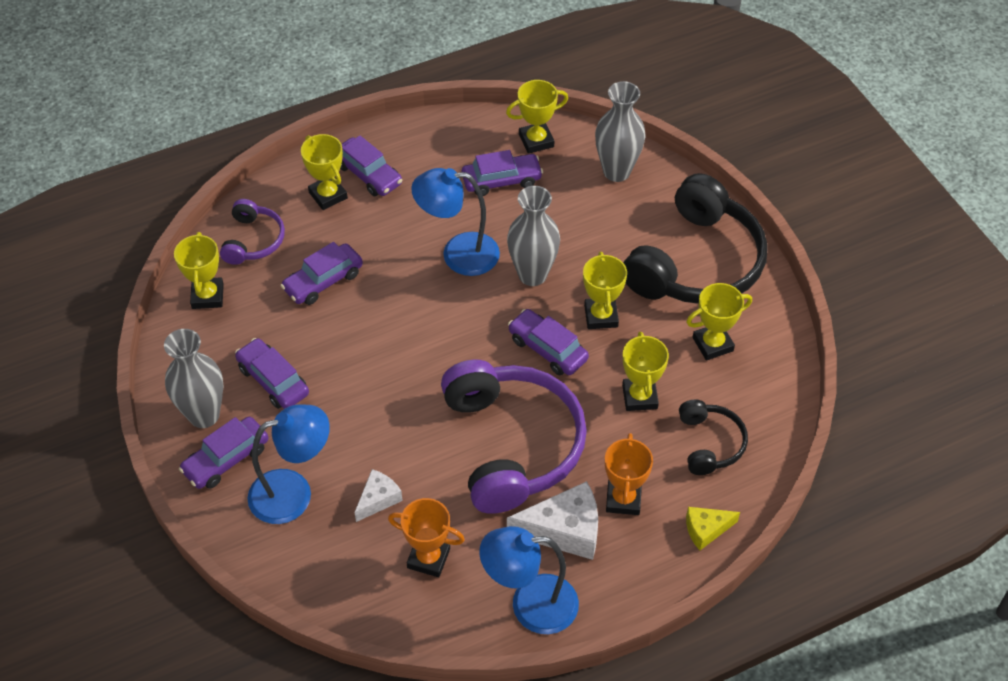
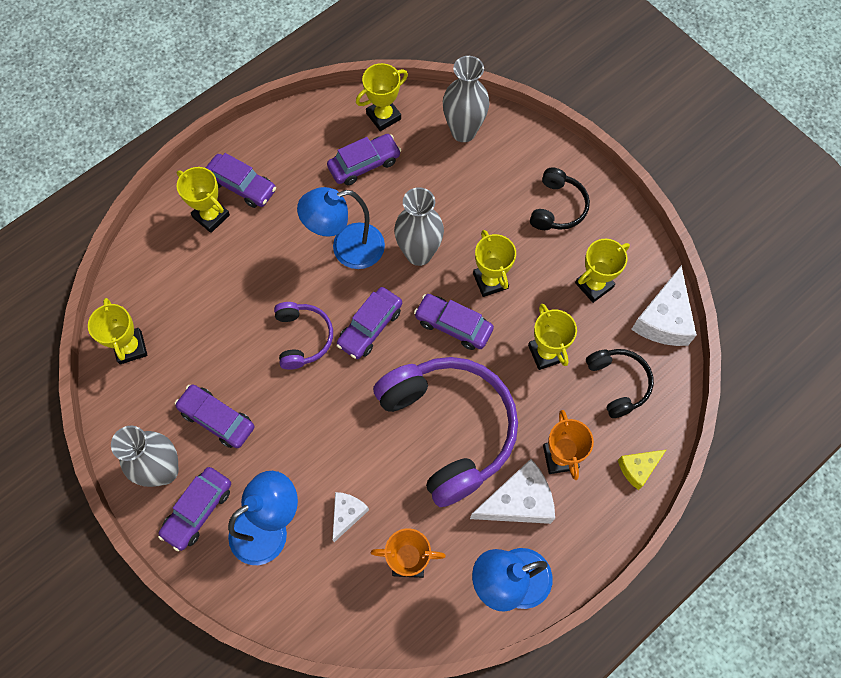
camera: 15 degrees left, 15 degrees up
(253, 240) = (155, 279): purple headphones -> purple headphones (303, 338)
(323, 281) = (233, 306): purple car -> purple car (370, 327)
(696, 262) = (557, 207): black headphones -> black headphones, size x0.49
(780, 393) = (663, 319): none -> white cheese

